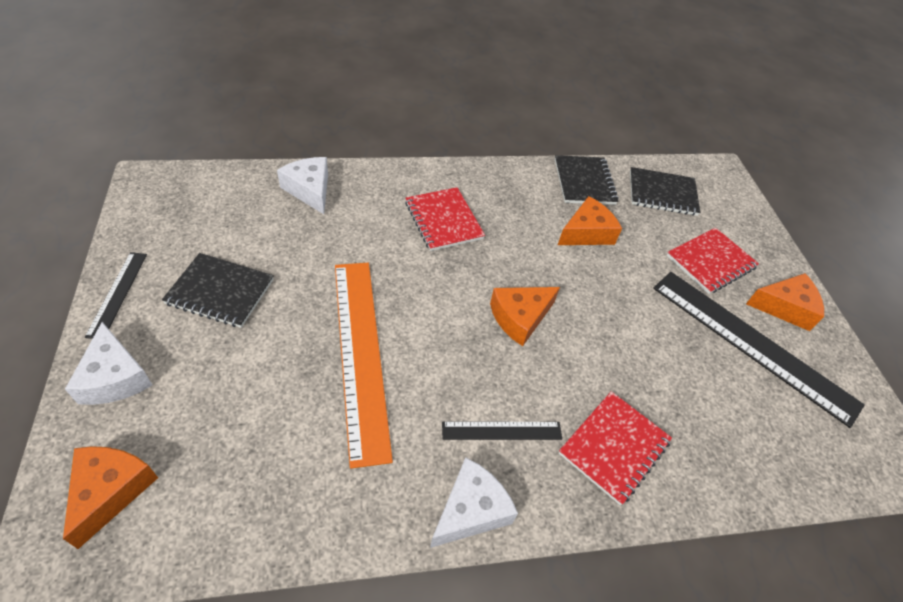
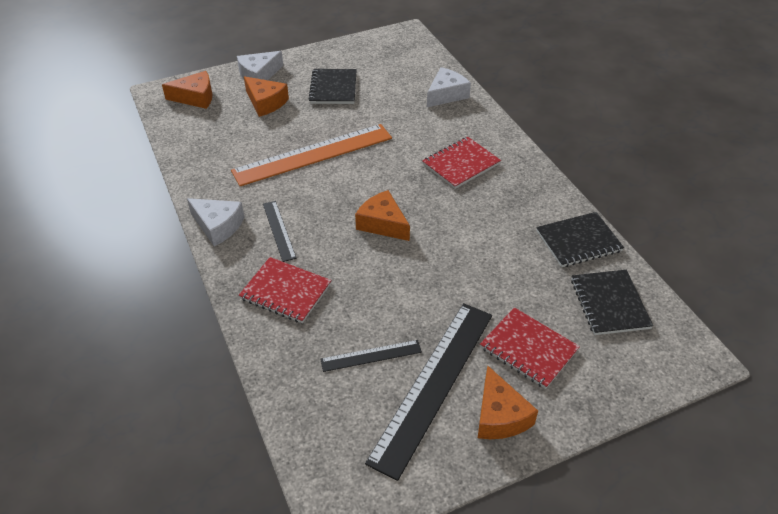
camera: 80 degrees right, 5 degrees down
(118, 294) = (313, 56): black ruler -> black ruler (371, 356)
(586, 233) = (506, 251): orange cheese -> orange cheese (265, 103)

